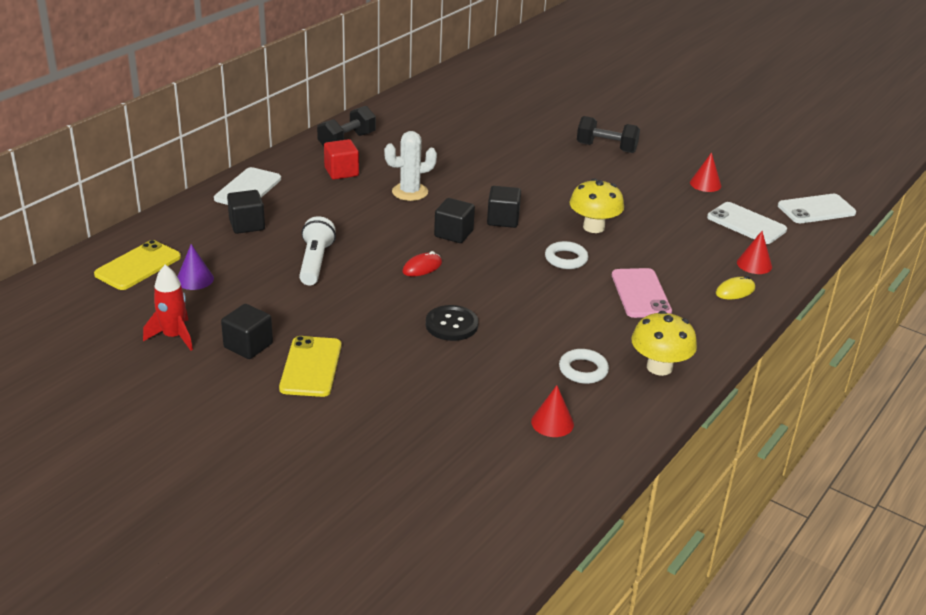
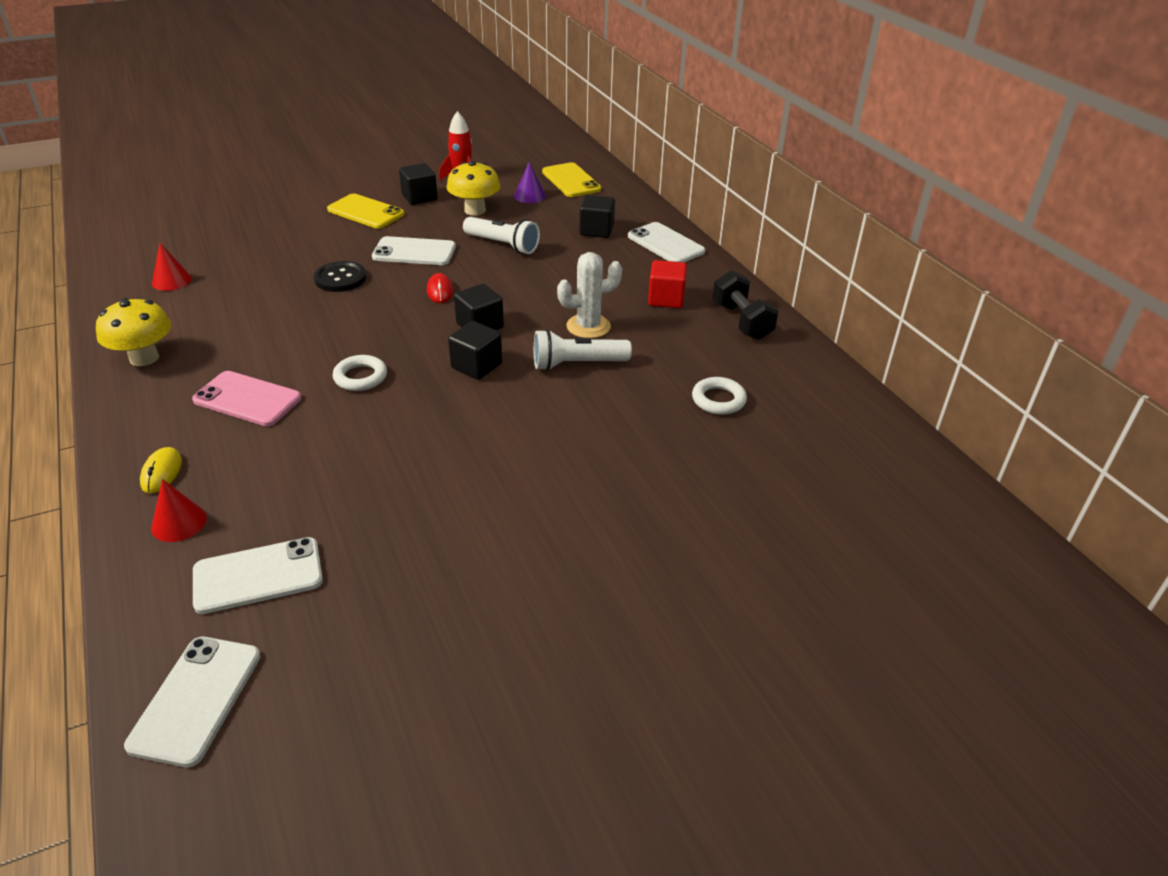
camera: 120 degrees right, 5 degrees up
(369, 304) = (414, 252): none -> white phone
(410, 192) = (588, 326): white cactus -> white cactus turned 60 degrees clockwise
(461, 185) = (577, 364): none -> white flashlight
(583, 370) = (200, 317): white ring -> white ring (718, 400)
(593, 227) = (397, 425): yellow mushroom -> yellow mushroom (475, 210)
(606, 148) = (585, 538): black dumbbell -> none
(705, 184) = (393, 597): red cone -> none

